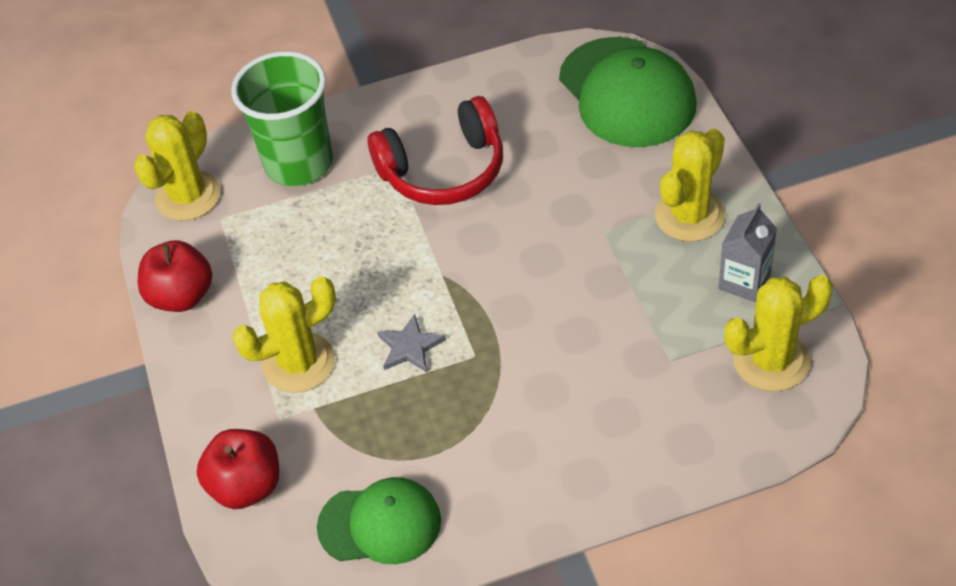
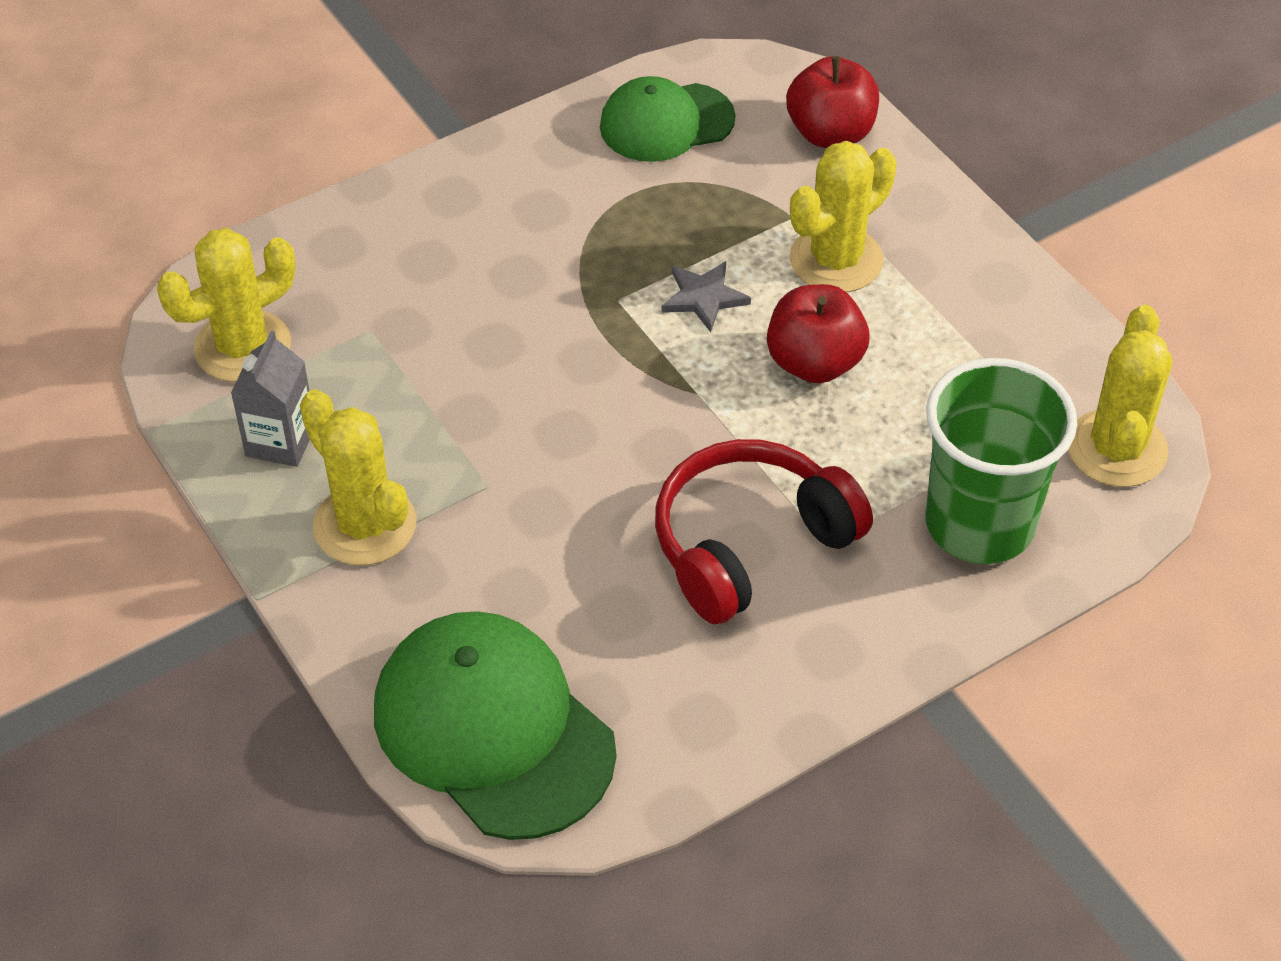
camera: 160 degrees right, 0 degrees up
(181, 296) = (1034, 314): red apple -> red apple (814, 362)
(689, 215) = (365, 525): yellow cactus -> yellow cactus turned 60 degrees counterclockwise

